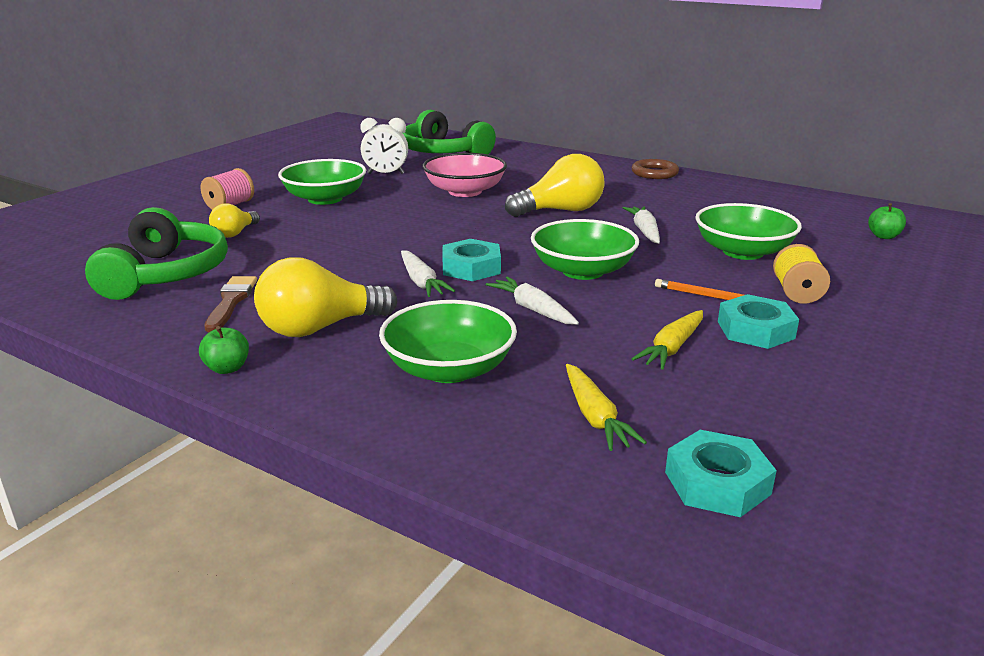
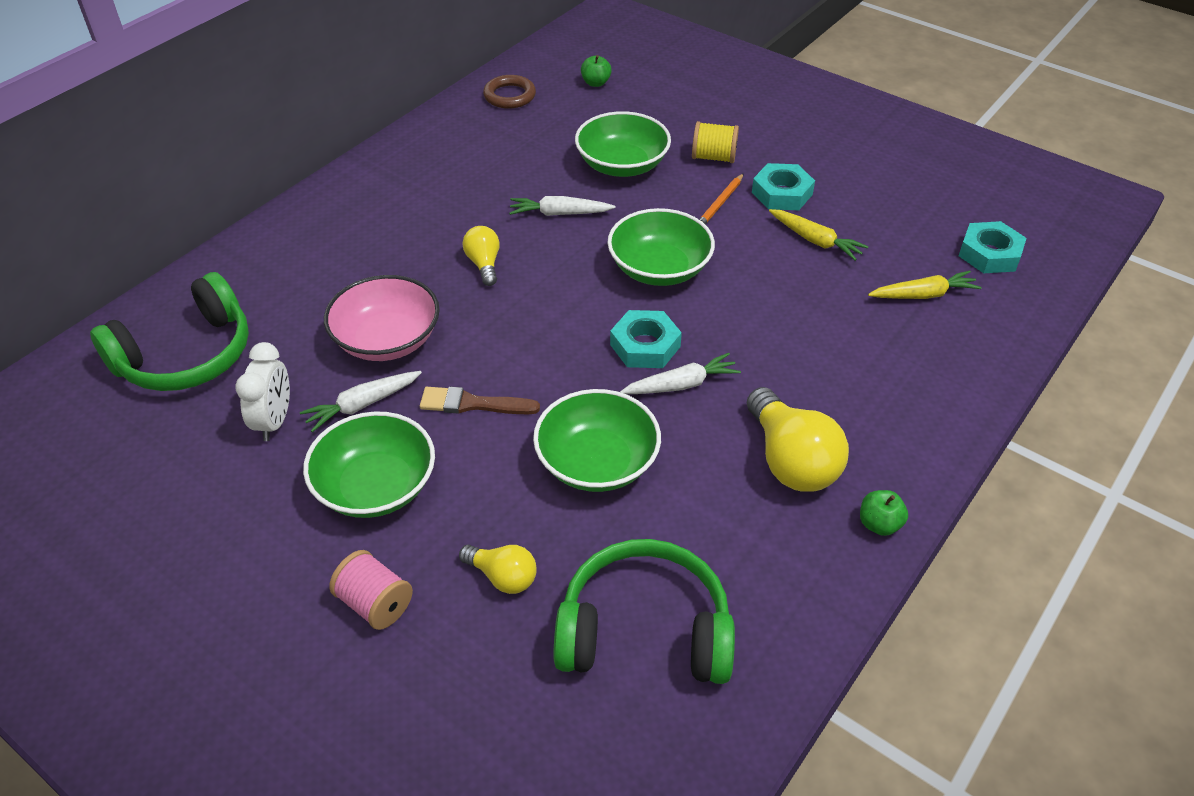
camera: 85 degrees left, 20 degrees up
(231, 302) = (728, 545): brown brush -> brown brush (473, 404)
(449, 369) = (863, 369): green bowl -> green bowl (597, 462)
(532, 309) = (746, 310): white carrot -> white carrot (362, 405)
(560, 211) = (484, 264): yellow light bulb -> yellow light bulb, size x0.55
(654, 173) = (367, 175): brown ring -> brown ring (509, 96)

